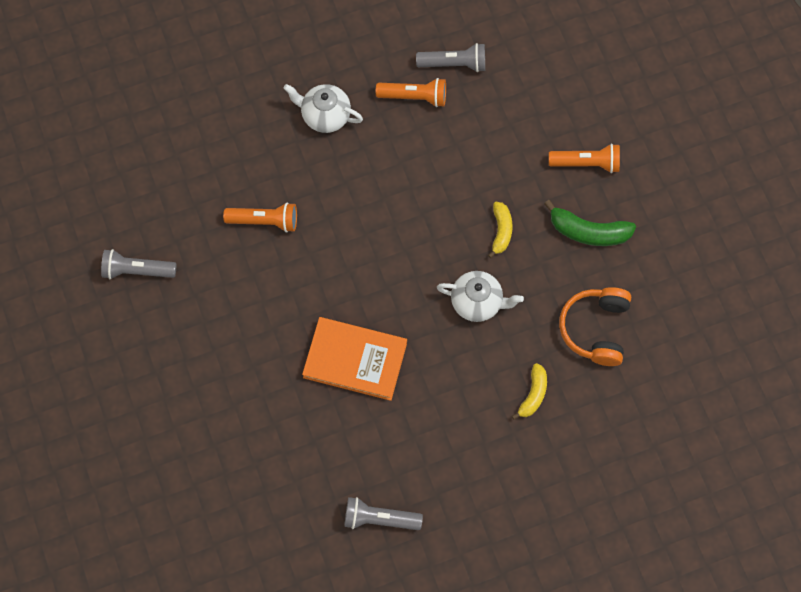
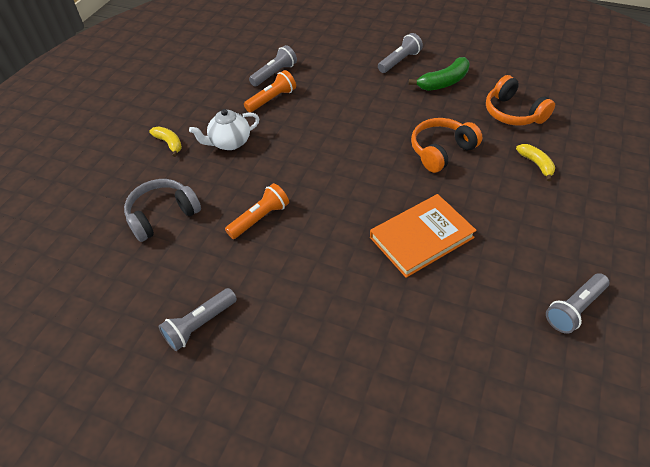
camera: 45 degrees left, 20 degrees down
(202, 145) = (162, 215): none -> grey headphones
(477, 302) = (441, 151): white teapot -> orange headphones
(501, 231) = (403, 114): yellow banana -> yellow banana (169, 143)
(586, 163) = (399, 61): orange flashlight -> grey flashlight

